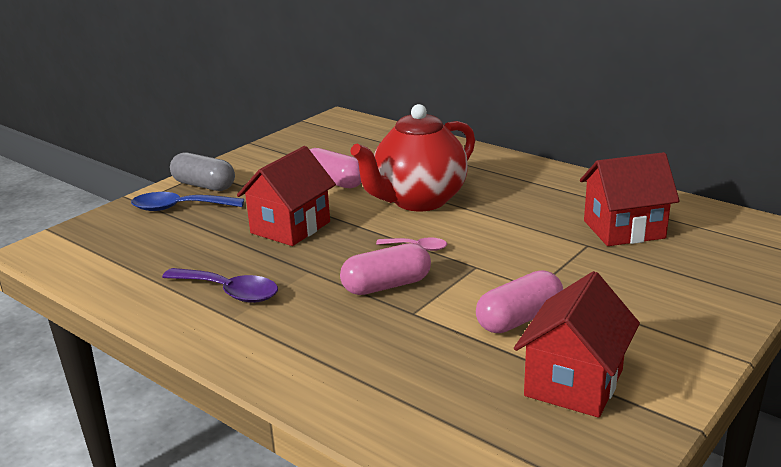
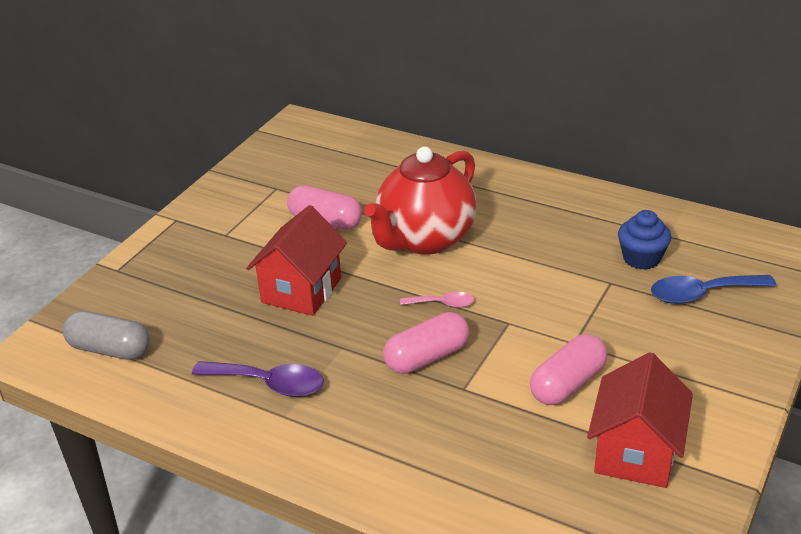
camera: 10 degrees left, 10 degrees up
(179, 208) = (169, 275): blue spoon -> blue spoon (702, 294)
(204, 185) = (183, 240): grey capsule -> grey capsule (110, 349)
(624, 229) = (641, 258): red house -> blue cupcake

